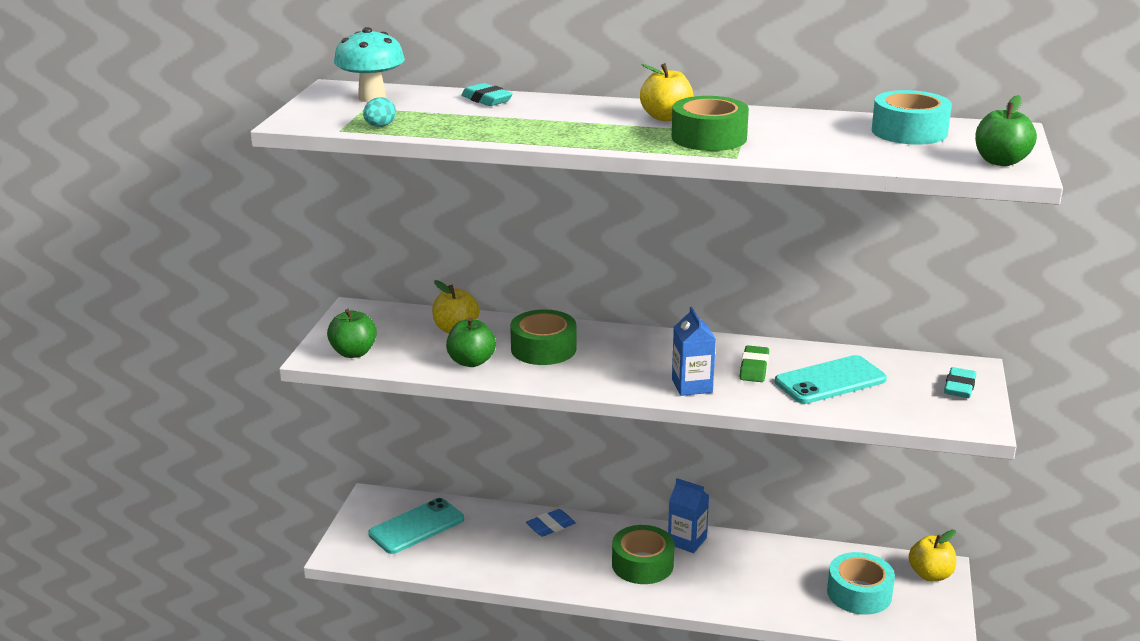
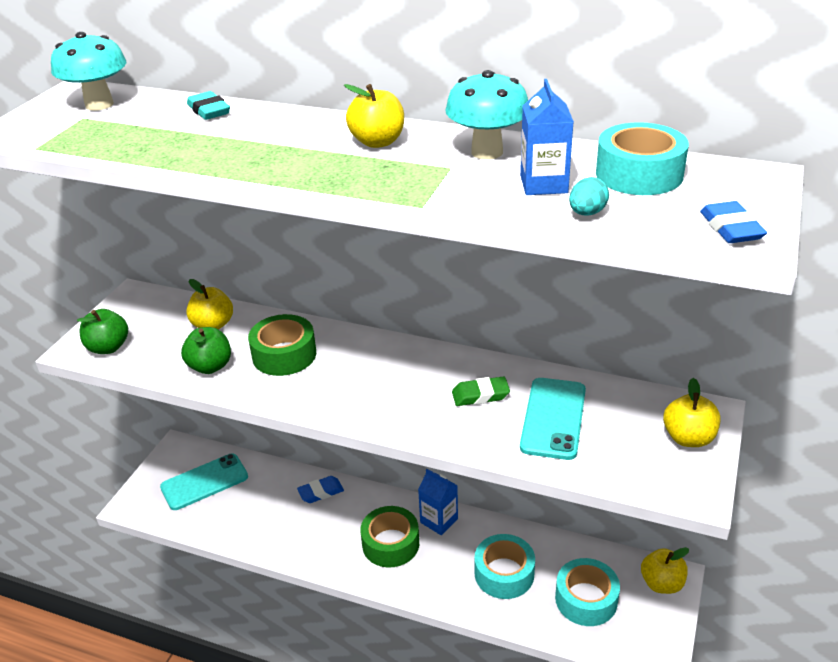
camera: 10 degrees right, 10 degrees up
(380, 126) = (78, 144): turquoise egg -> turquoise egg (587, 213)
(692, 386) = (410, 414): blue carton -> blue carton (543, 184)
(709, 138) = (407, 174): green tape -> none
(754, 368) = (480, 395): green eraser -> green eraser turned 60 degrees clockwise
(769, 121) = (487, 152): none -> turquoise mushroom
(769, 579) = (504, 573): none -> turquoise tape
(830, 381) = (553, 418): turquoise phone -> turquoise phone turned 60 degrees counterclockwise
(959, 387) = (688, 438): turquoise eraser -> yellow apple
(1000, 161) = (731, 228): green apple -> blue eraser

